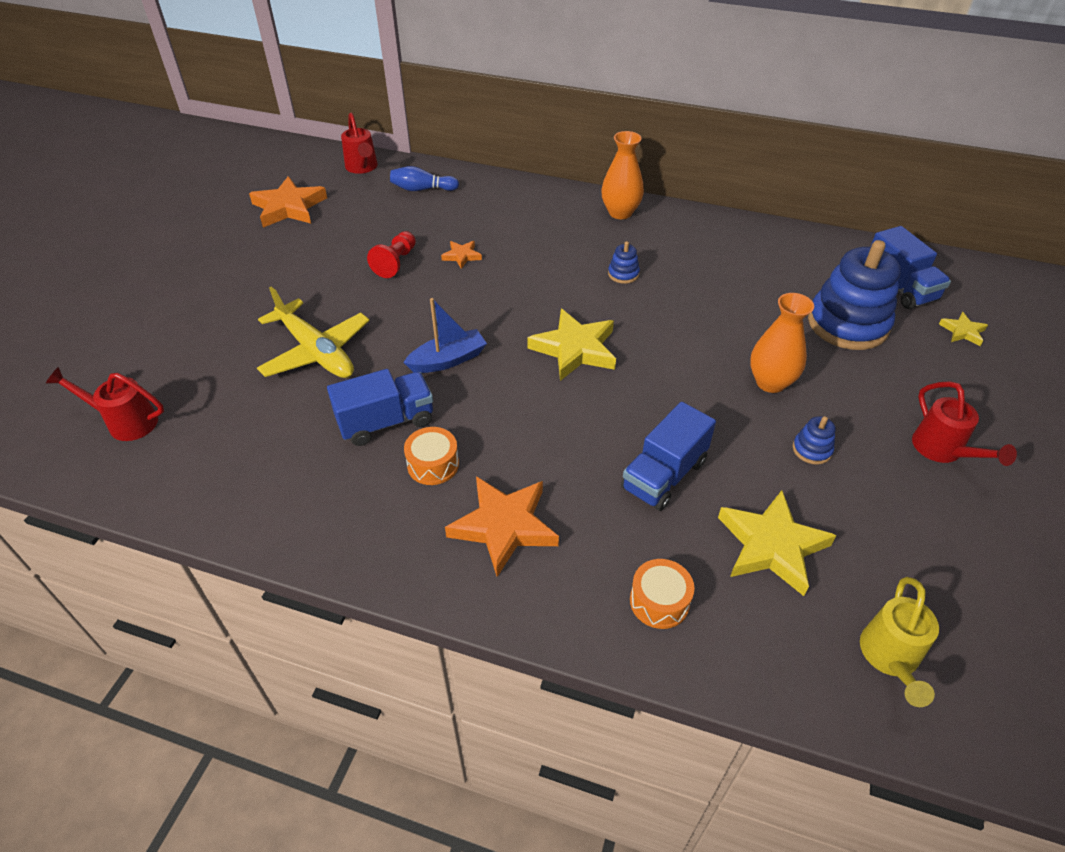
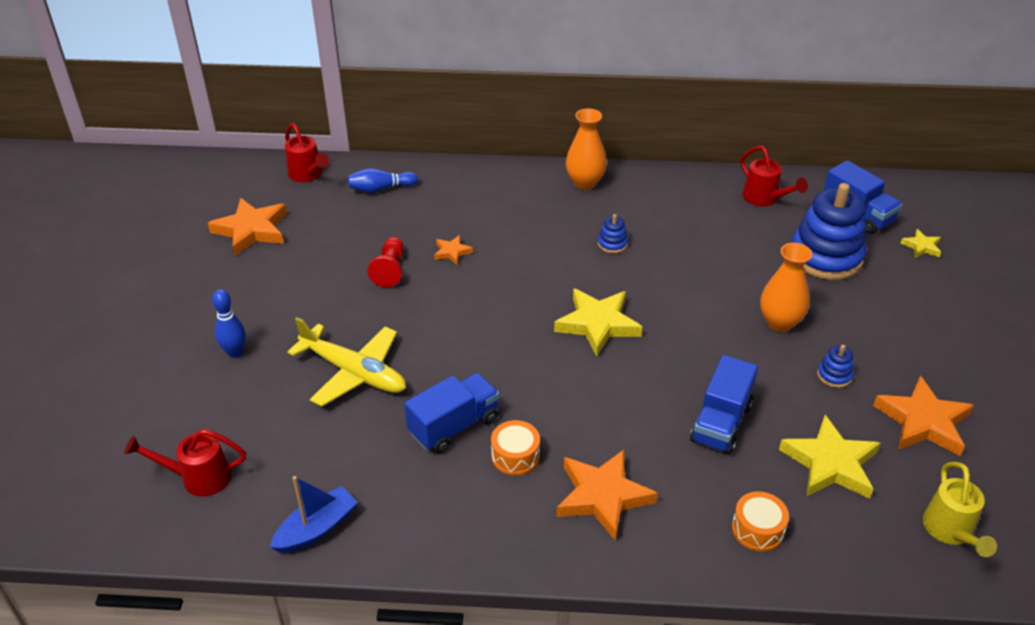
camera: 15 degrees left, 5 degrees down
(218, 313) = (235, 352): none -> blue bowling pin
(448, 360) = (485, 357): blue boat -> blue boat (316, 529)
(899, 522) = (923, 422): none -> orange star
(942, 450) = (937, 355): red watering can -> red watering can (764, 199)

